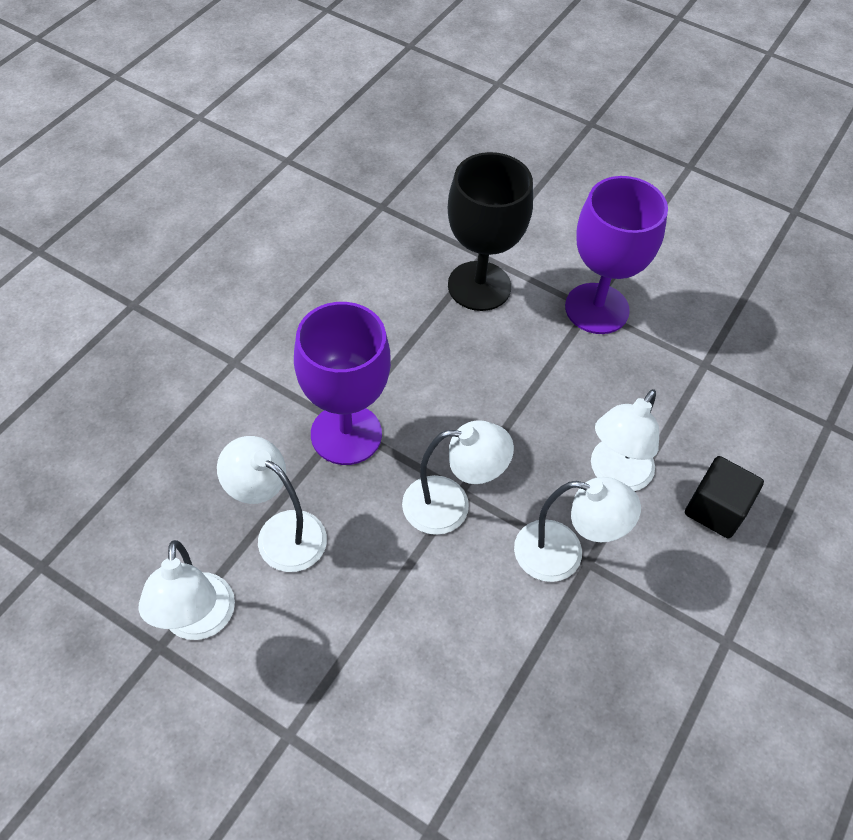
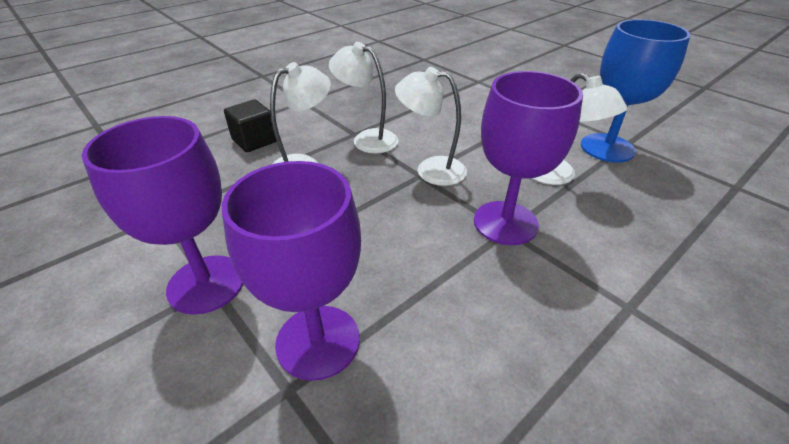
camera: 160 degrees left, 15 degrees down
(198, 622) = (607, 148): white lamp -> blue goblet
(479, 286) = (318, 341): black goblet -> purple goblet

